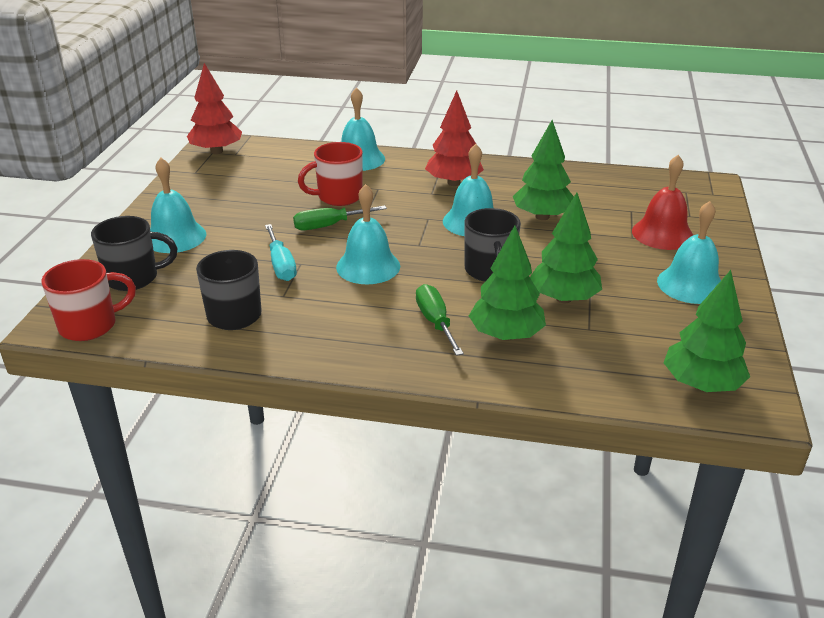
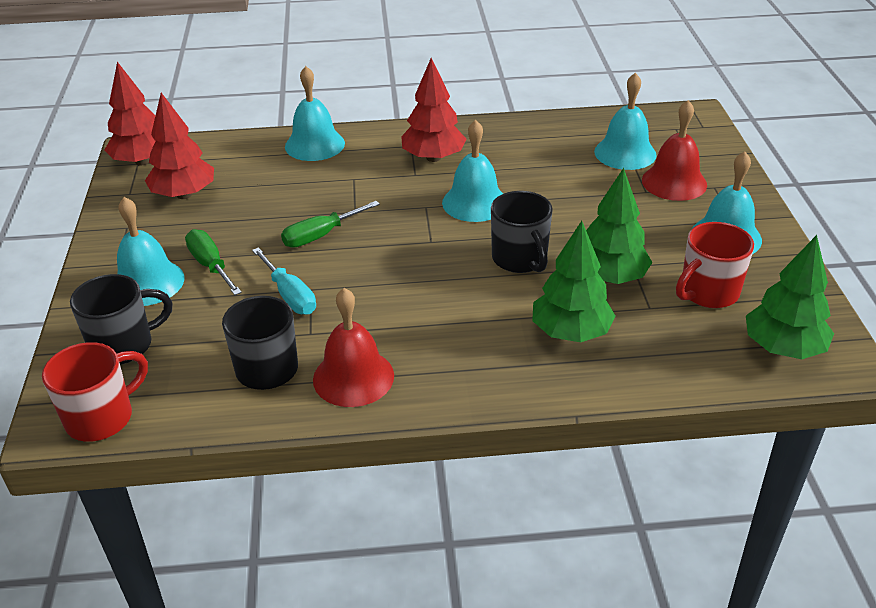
camera: 15 degrees left, 5 degrees up
(236, 179) = (184, 195): none -> red tree
(301, 334) = (353, 377): none -> red bell
(338, 197) = (314, 197): red mug -> red mug (708, 292)
(368, 266) = (388, 278): turquoise bell -> turquoise bell (625, 153)
(435, 322) = (491, 332): green screwdriver -> green screwdriver (211, 265)
(542, 216) = (545, 183): green tree -> none

